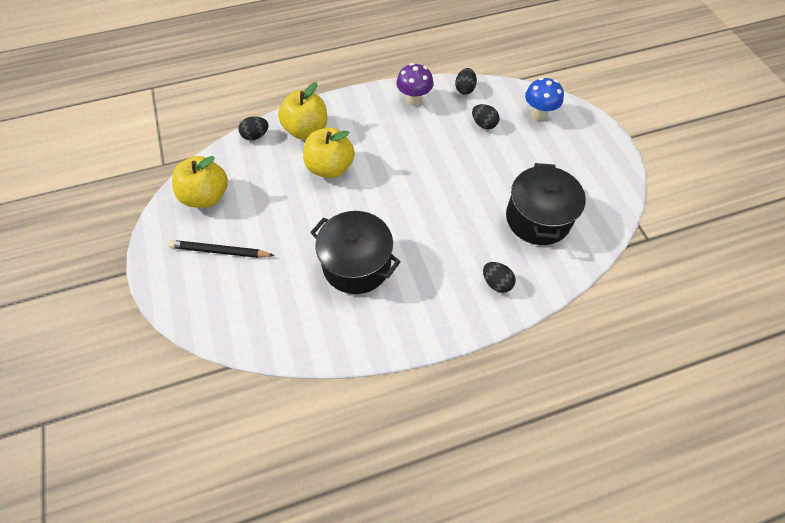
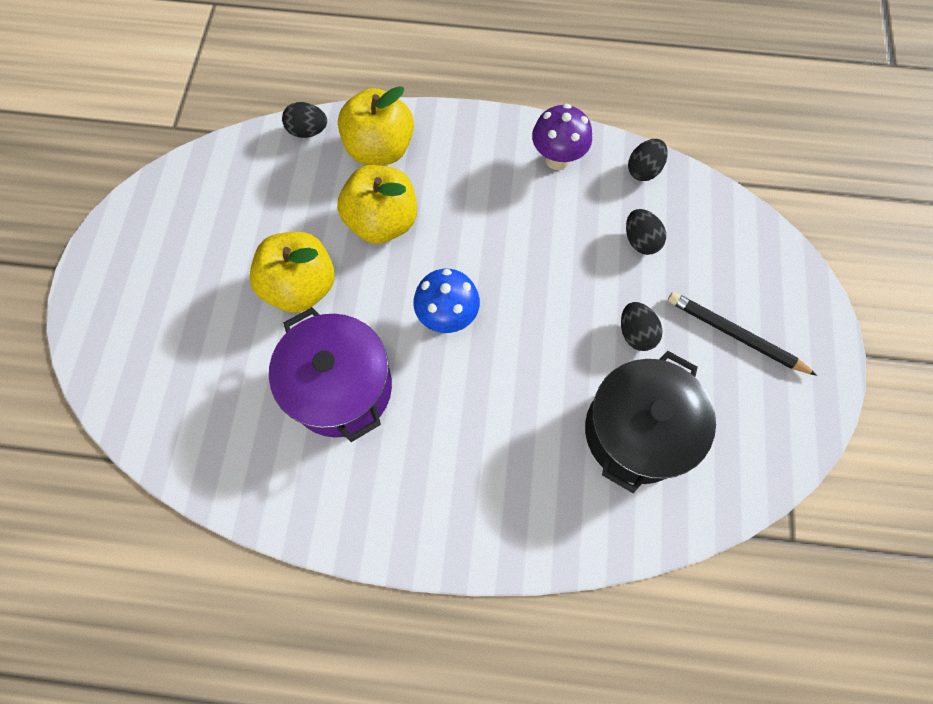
camera: 25 degrees right, 10 degrees up
(206, 196) = (201, 199): yellow apple -> yellow apple (301, 287)
(220, 251) = (178, 288): black pencil -> black pencil (735, 334)
(356, 264) = (341, 388): black pot -> purple pot
(496, 283) = (518, 505): black egg -> black egg (635, 333)
(538, 114) = (735, 257): blue mushroom -> blue mushroom (447, 317)

